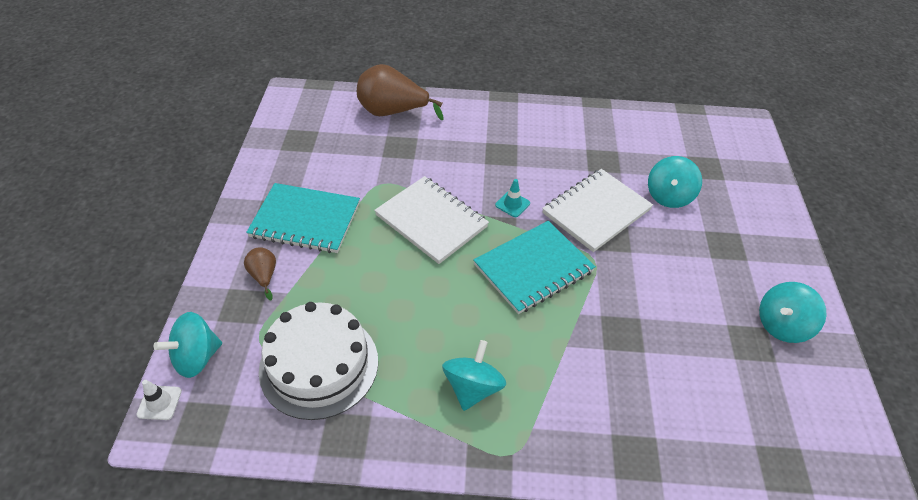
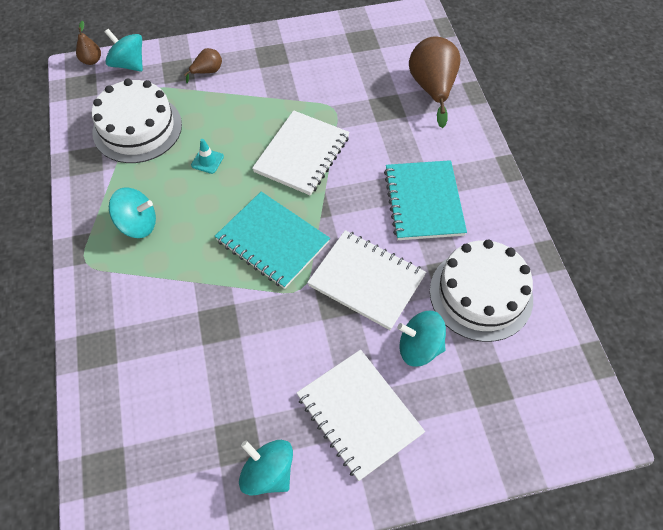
camera: 75 degrees right, 10 degrees up
(159, 403) = (91, 61): white traffic cone -> brown pear
(305, 220) = (271, 75): turquoise notebook -> turquoise notebook (424, 202)
(512, 204) = (347, 209): turquoise traffic cone -> turquoise traffic cone (207, 161)
(624, 147) = (481, 294): none -> white cake
(728, 249) = (359, 414): none -> white notebook

